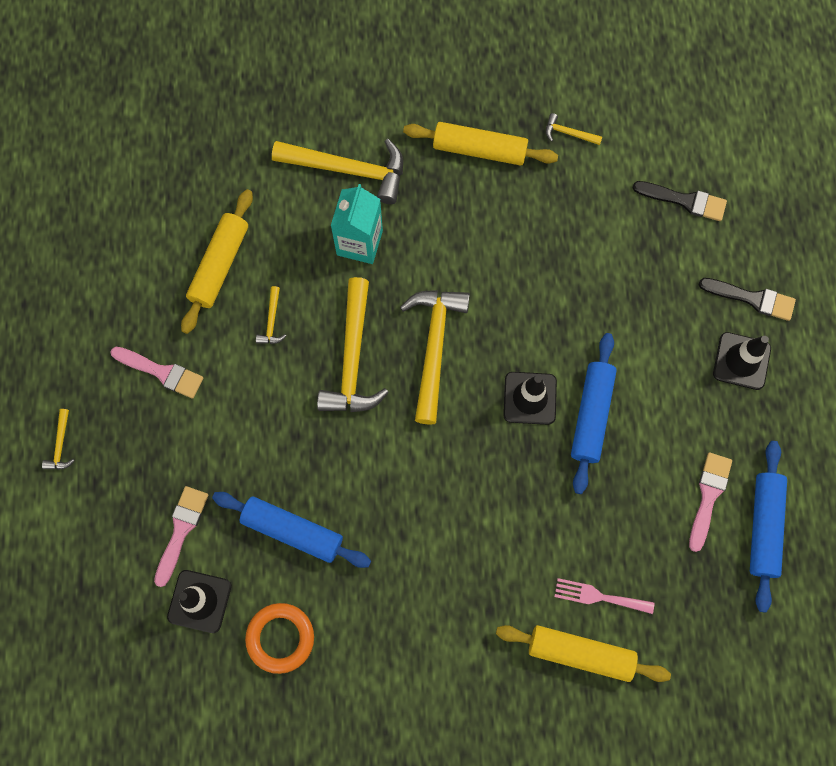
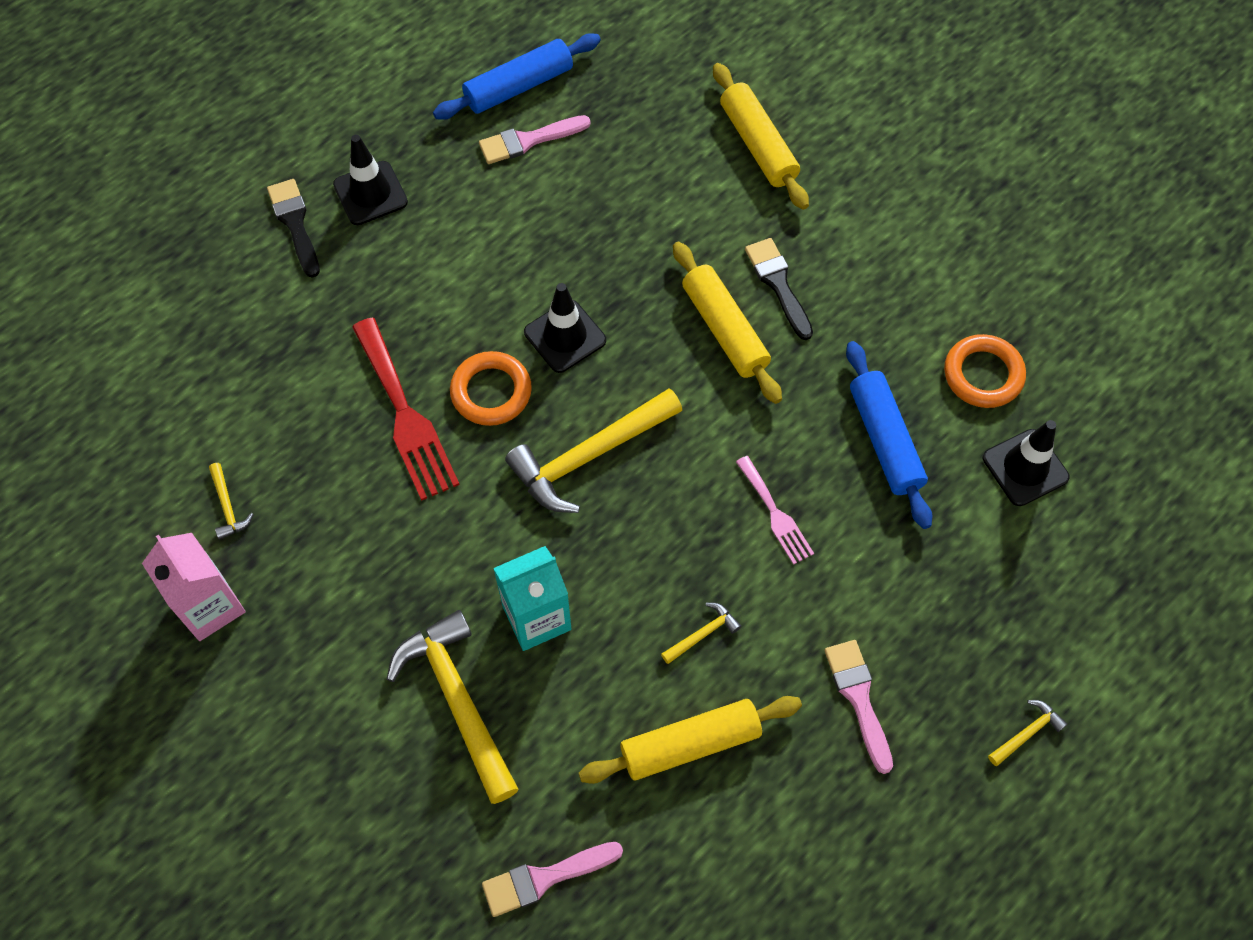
camera: 130 degrees left, 10 degrees down
(181, 531) = (984, 539): pink brush -> pink brush (545, 878)
(352, 358) = (670, 522): yellow hammer -> none
(479, 150) = (320, 581): yellow rolling pin -> yellow rolling pin (725, 329)
(512, 87) = (210, 606): none -> pink carton
(526, 325) = (491, 392): none -> orange ring
(551, 265) = (405, 415): none -> red fork
(591, 415) = (535, 275): blue rolling pin -> none
(599, 596) = (697, 162): pink fork -> pink fork (775, 514)
(684, 201) = (227, 346): black brush -> black brush (778, 284)

